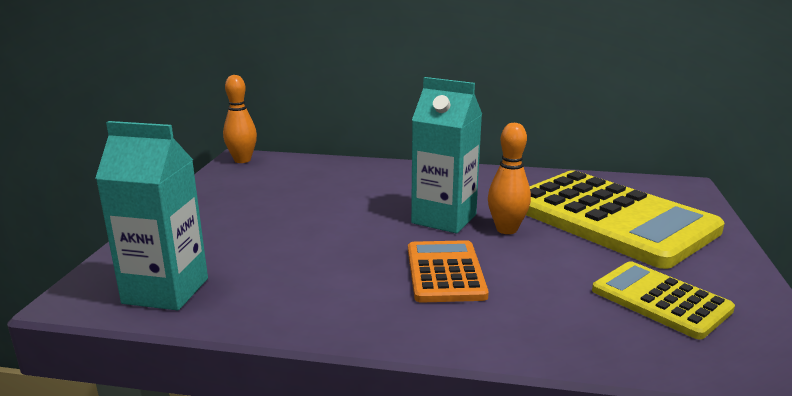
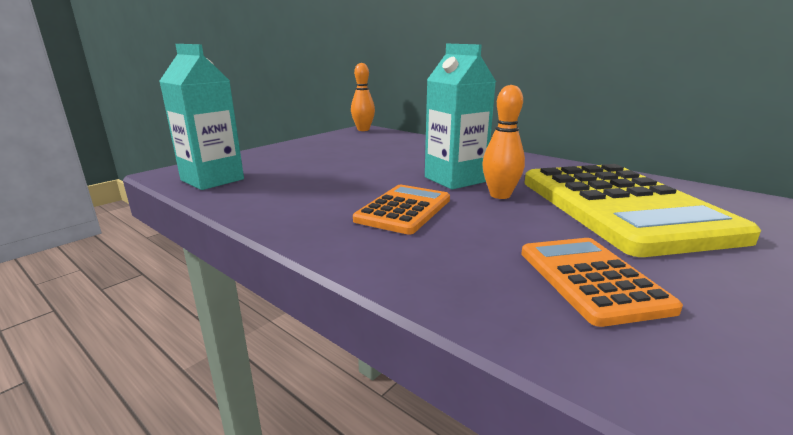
camera: 30 degrees right, 0 degrees up
(660, 300) = (591, 279): yellow calculator -> orange calculator

